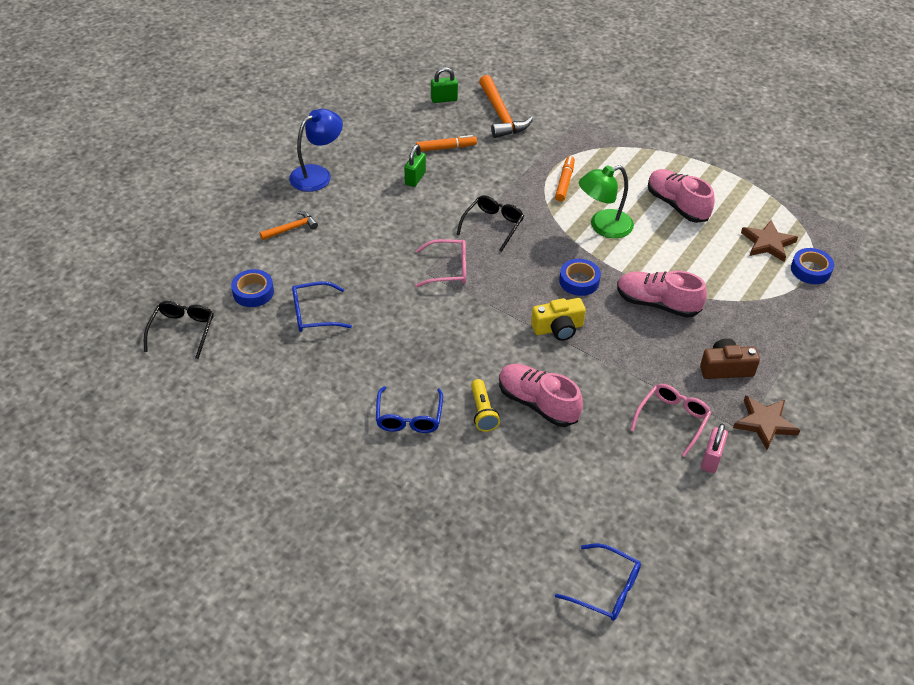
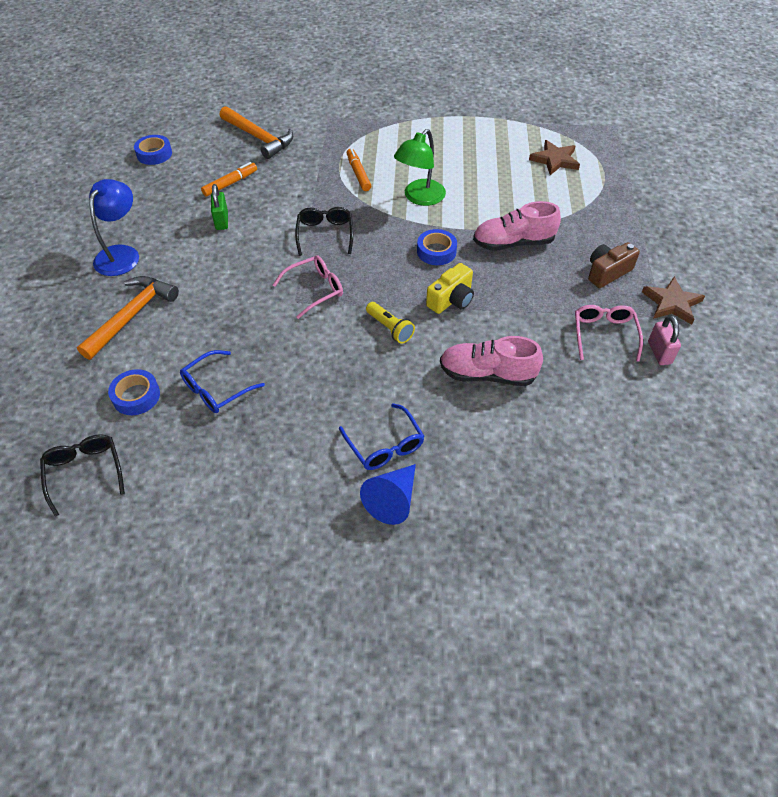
camera: 30 degrees left, 5 degrees up
(291, 228) = (132, 316): orange hammer -> orange hammer, size x1.78
(383, 460) = (393, 500): none -> blue cone
(444, 99) = (196, 142): green padlock -> none
(482, 412) = (447, 406): yellow flashlight -> yellow flashlight (390, 328)
(606, 589) = (677, 513): blue glasses -> none
(677, 205) = (463, 157): pink shoe -> none
(810, 270) = (602, 168): blue tape -> blue tape (154, 154)

